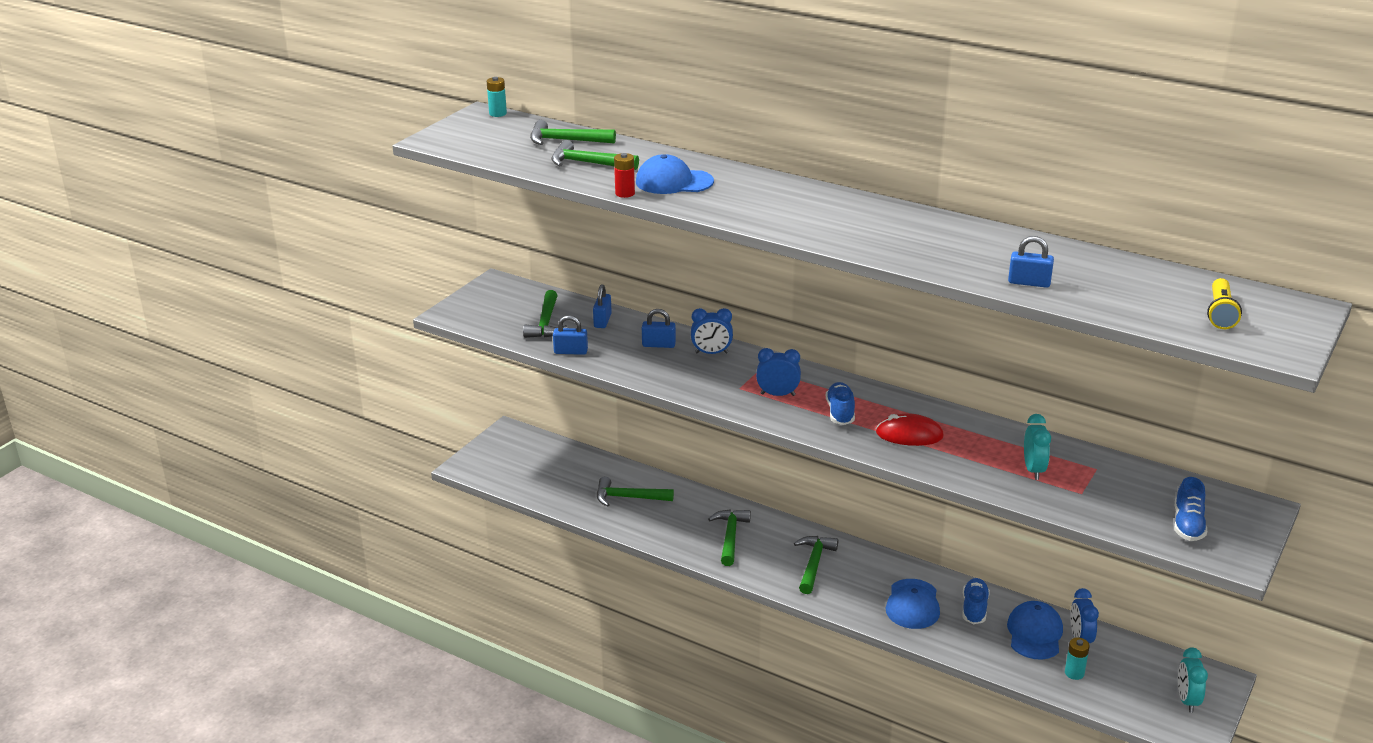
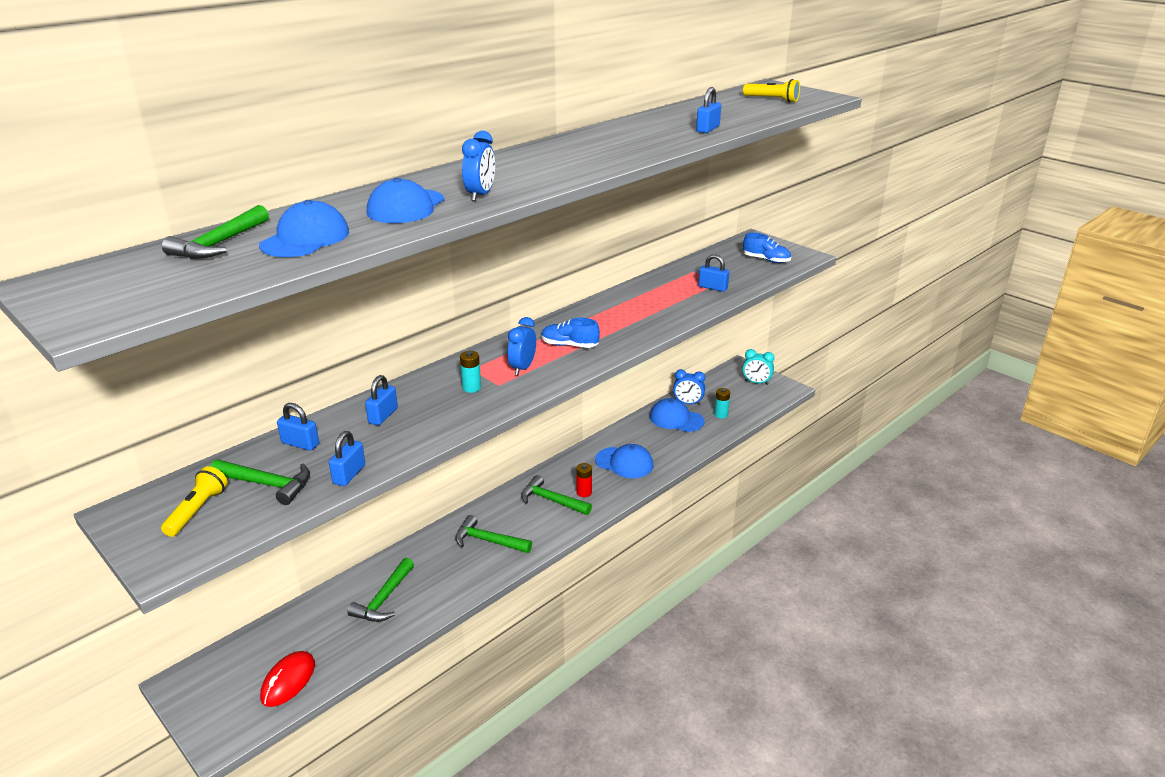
camera: 75 degrees left, 0 degrees up
(498, 113) = (62, 274): turquoise battery -> turquoise battery (471, 388)
(507, 307) = (197, 510): none -> yellow flashlight
(588, 163) = (305, 239): green hammer -> blue cap
(625, 193) = (411, 230): red battery -> red battery (584, 492)
(711, 353) = (424, 389): blue clock -> blue clock (480, 195)
(909, 435) = (618, 324): red mouse -> red mouse (288, 681)
(974, 608) = (640, 436): blue shoe -> none
(1033, 470) = (686, 290): turquoise clock -> none
(1058, 489) = (713, 287): none -> blue padlock

